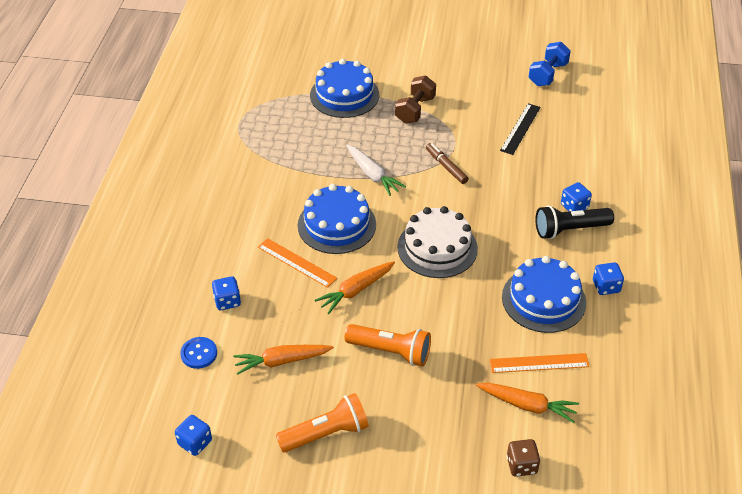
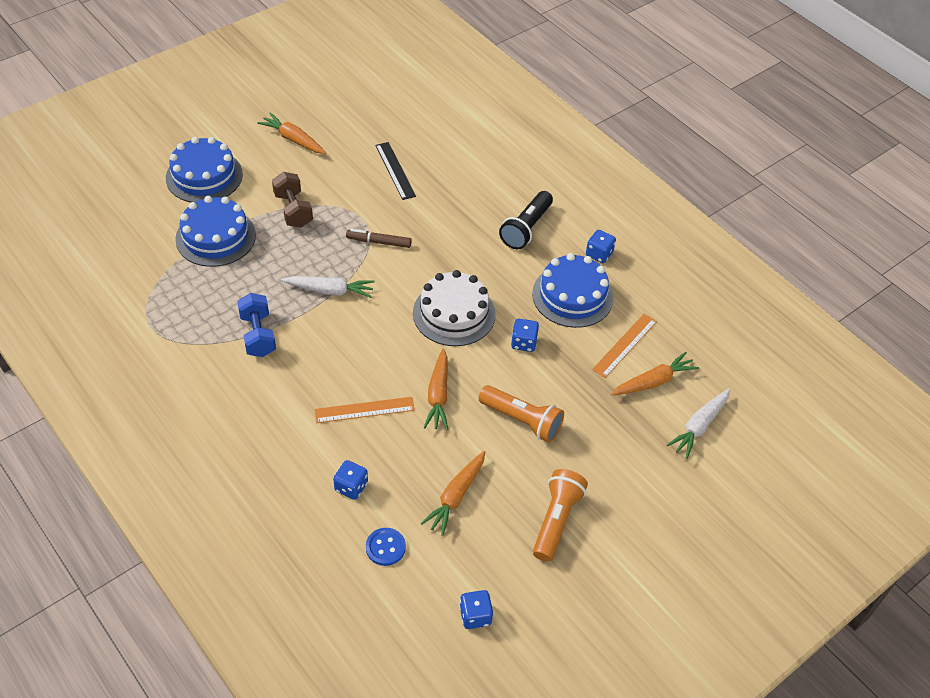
camera: 50 degrees left, 5 degrees up
(336, 225) = (355, 354): blue cake -> blue cake (204, 176)
(391, 351) = (522, 420): orange flashlight -> orange flashlight turned 60 degrees clockwise
(474, 66) = (293, 139): none -> orange carrot
(521, 465) = (699, 426): brown dice -> white carrot
(547, 74) = (360, 110): blue dumbbell -> blue dumbbell (258, 335)
(574, 207) = (508, 208): blue dice -> blue dice (523, 343)

